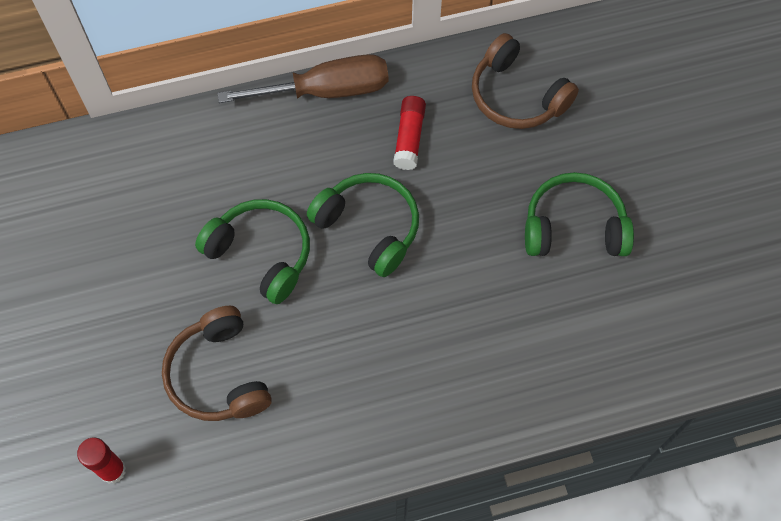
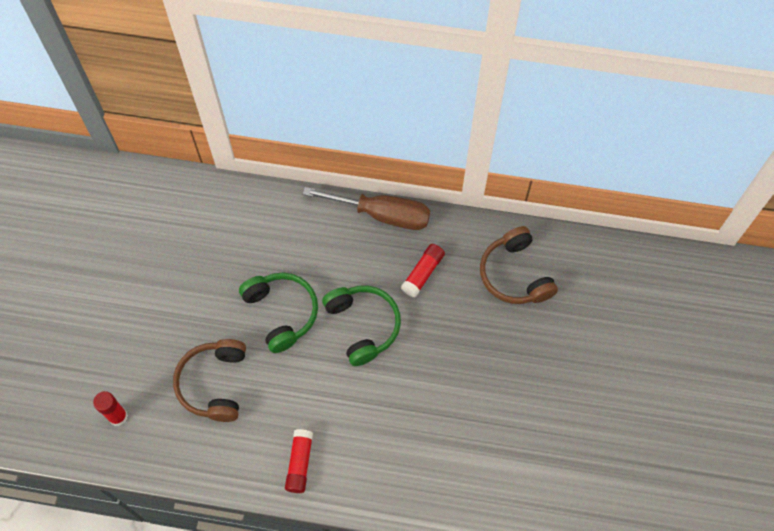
camera: 25 degrees right, 0 degrees up
(375, 422) = (299, 463): none -> red glue stick
(574, 227) = (506, 388): green headphones -> none

